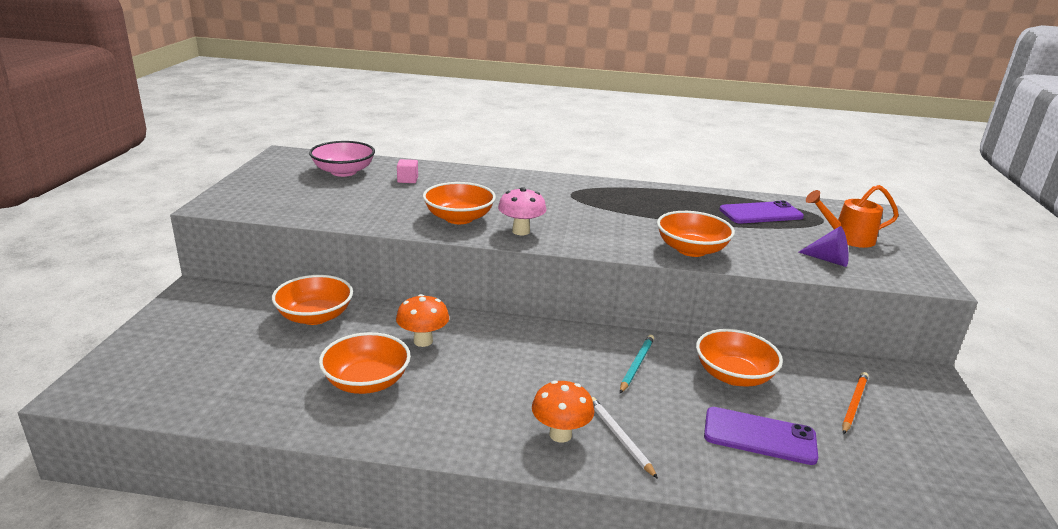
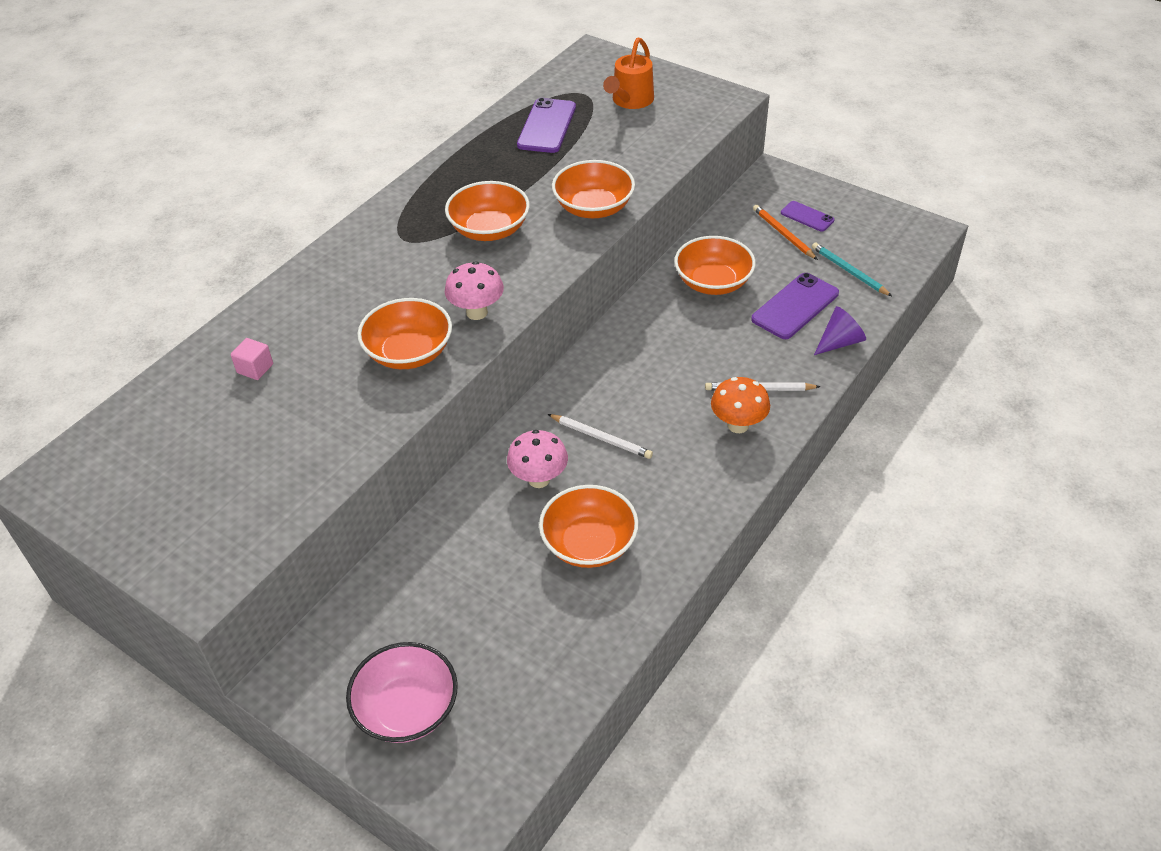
camera: 60 degrees left, 20 degrees up
(315, 316) = (430, 564): orange bowl -> orange bowl (489, 229)
(343, 172) = (175, 427): pink bowl -> pink bowl (407, 708)
(423, 341) = (539, 479): orange mushroom -> pink mushroom
(488, 360) = (601, 438): none -> white pencil
(636, 365) = (666, 336): turquoise pencil -> turquoise pencil (849, 271)
(828, 260) = (663, 134): purple cone -> purple cone (839, 342)
(901, 414) = (807, 216): none -> purple phone

